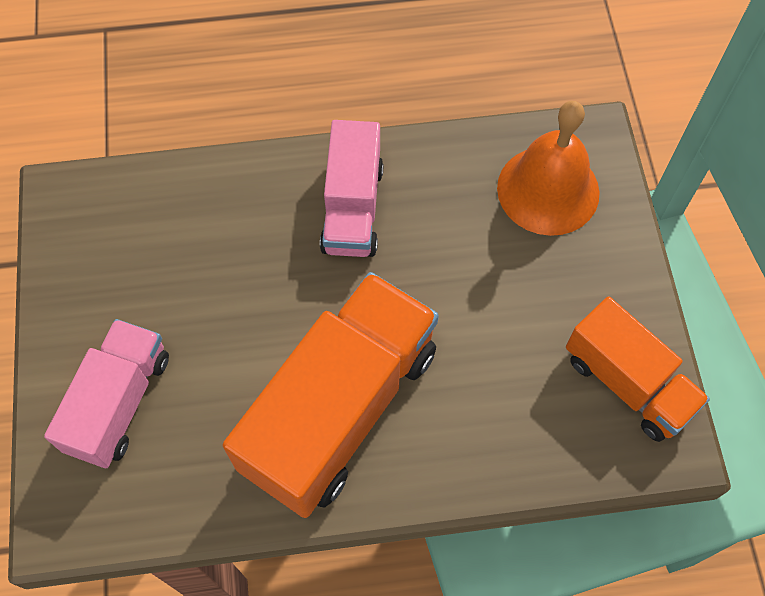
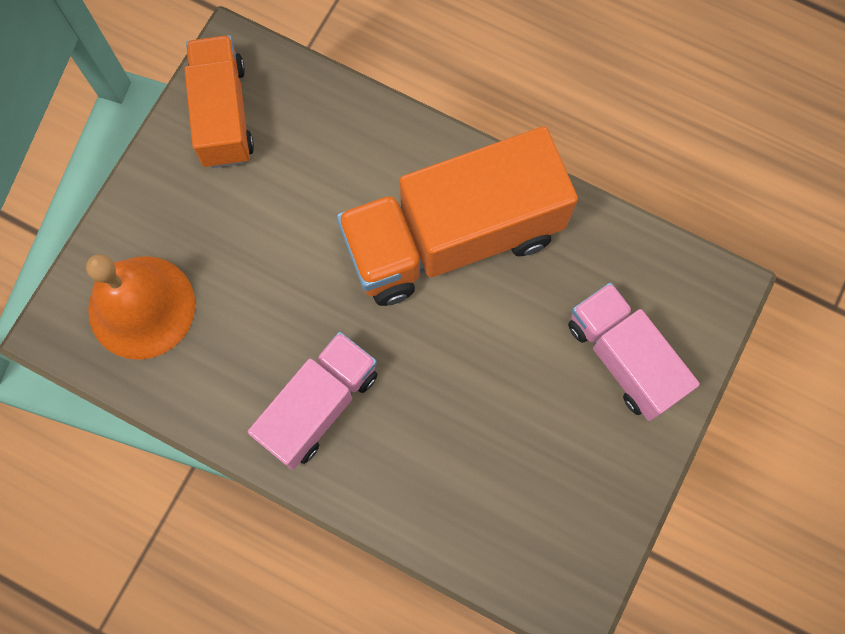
camera: 145 degrees left, 10 degrees up
(119, 403) = (623, 358): pink truck -> pink truck turned 90 degrees clockwise

